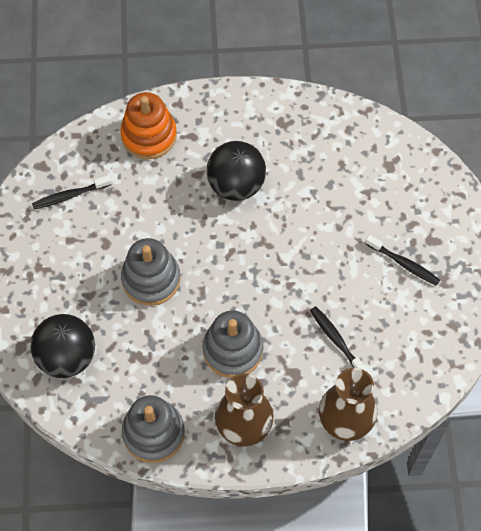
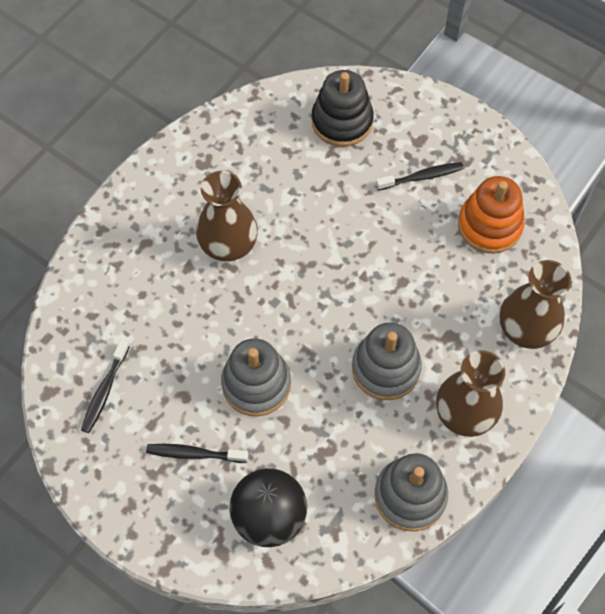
camera: 50 degrees left, 0 degrees up
(149, 136) = (109, 277): orange stacking toy -> orange stacking toy (489, 225)
(236, 185) = (228, 245): black ball -> brown vase
(336, 340) = (447, 280): black toothbrush -> black toothbrush (194, 454)
(399, 180) = (342, 121): none -> black stacking toy

